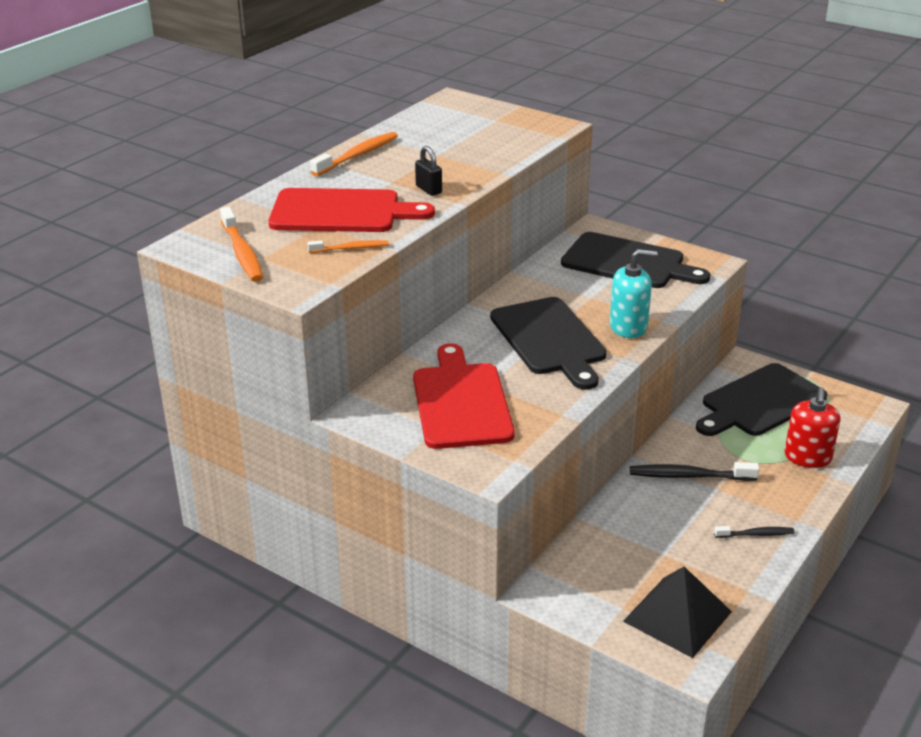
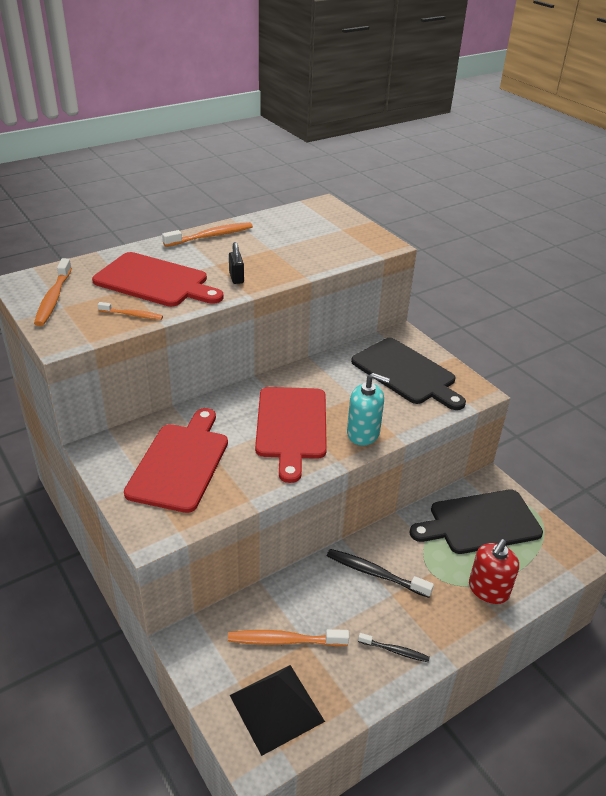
camera: 20 degrees right, 5 degrees up
(549, 339) = (291, 426): black cutting board -> red cutting board
(642, 559) = (285, 640): none -> orange toothbrush

